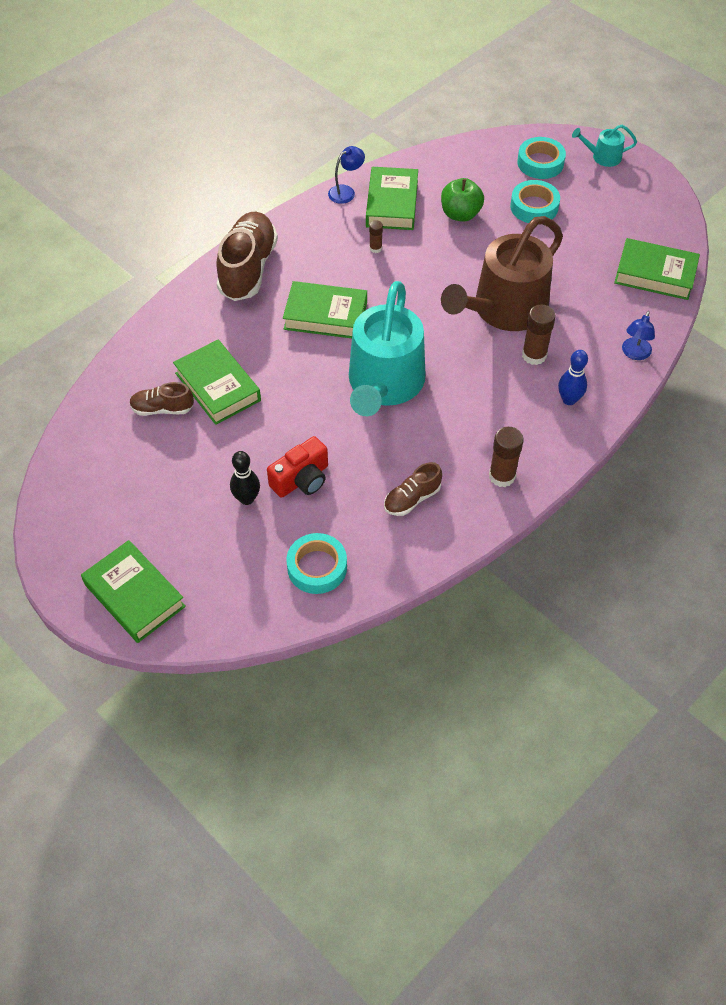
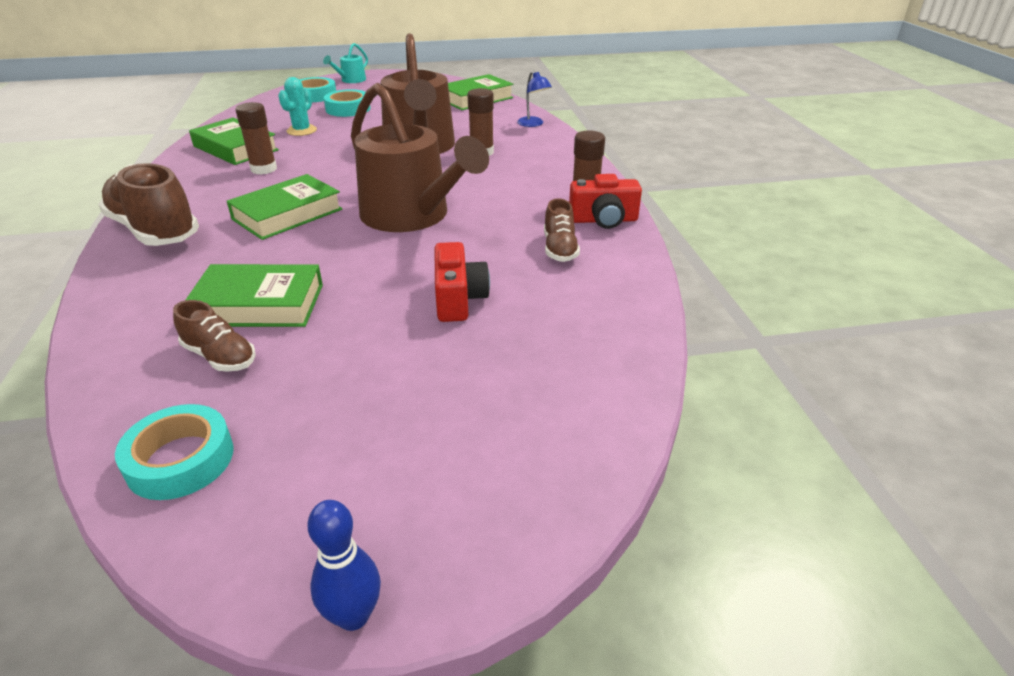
camera: 55 degrees left, 20 degrees down
(134, 595) = (474, 513): green book -> none
(162, 409) = (220, 356): brown shoe -> brown shoe turned 90 degrees counterclockwise
(247, 499) = (436, 345): black bowling pin -> none
(317, 567) = (586, 333): turquoise tape -> turquoise tape (180, 460)
(346, 191) = (181, 159): blue lamp -> none
(375, 248) = (264, 169): brown glue stick -> brown glue stick, size x1.81
(384, 383) = (411, 216): turquoise watering can -> brown watering can
(460, 214) = (301, 131): green apple -> turquoise cactus
(482, 503) = (603, 220): none -> red camera
(569, 400) = (543, 155): blue bowling pin -> blue bowling pin (353, 615)

